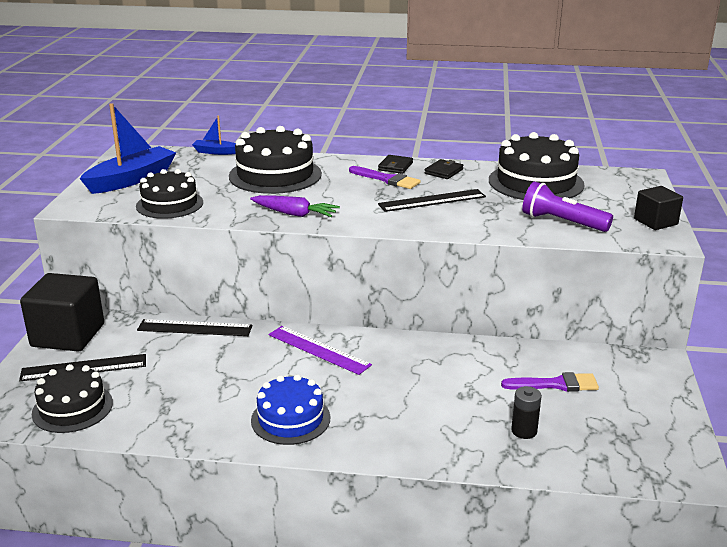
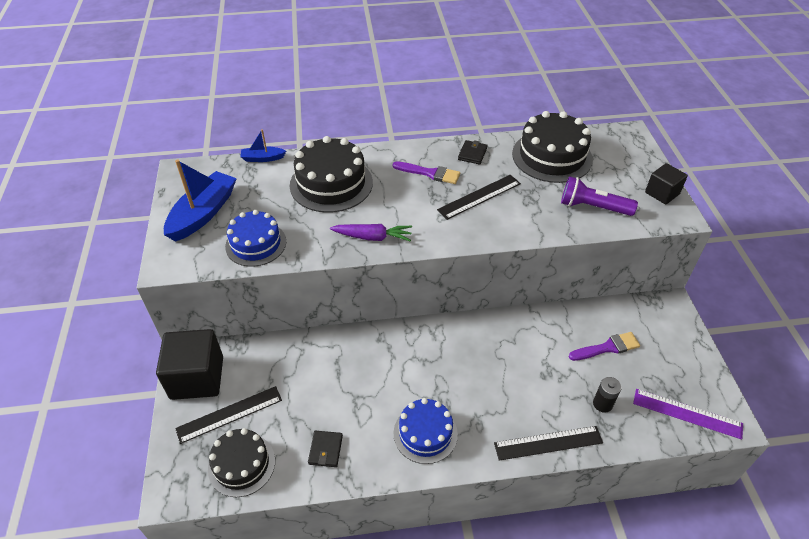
camera: 15 degrees left, 20 degrees up
(169, 204) = (256, 244): black cake -> blue cake
(195, 328) = (303, 345): black ruler -> black ruler (548, 443)
(318, 350) = (415, 348): purple ruler -> purple ruler (687, 413)
(395, 166) = (429, 153): black wallet -> black wallet (325, 450)

